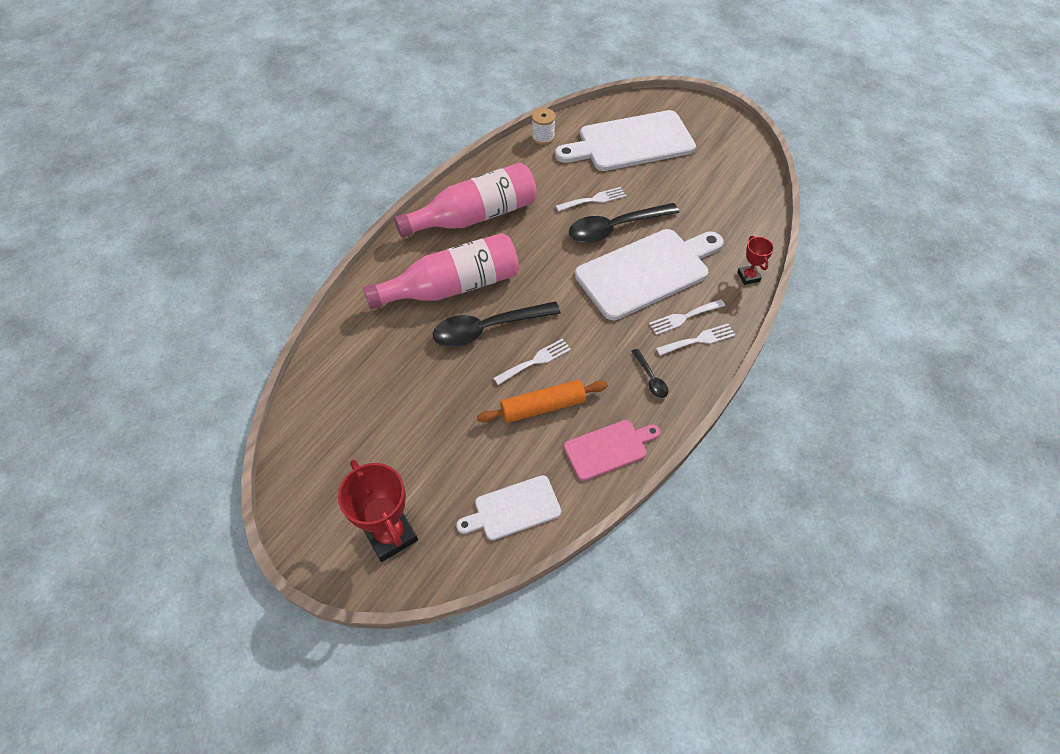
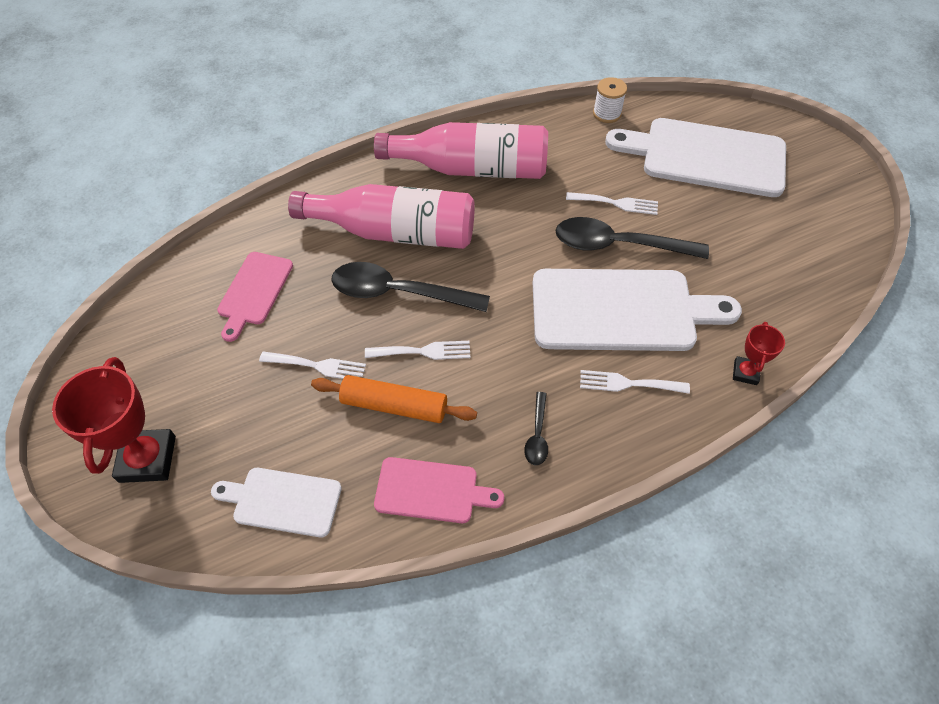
camera: 30 degrees right, 0 degrees up
(377, 378) = (254, 291): none -> pink cutting board
(699, 340) = (628, 418): white fork -> white fork (318, 366)

